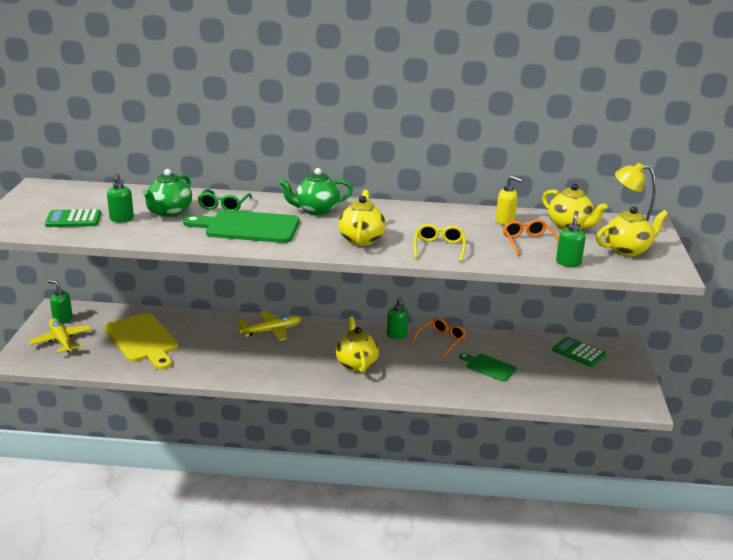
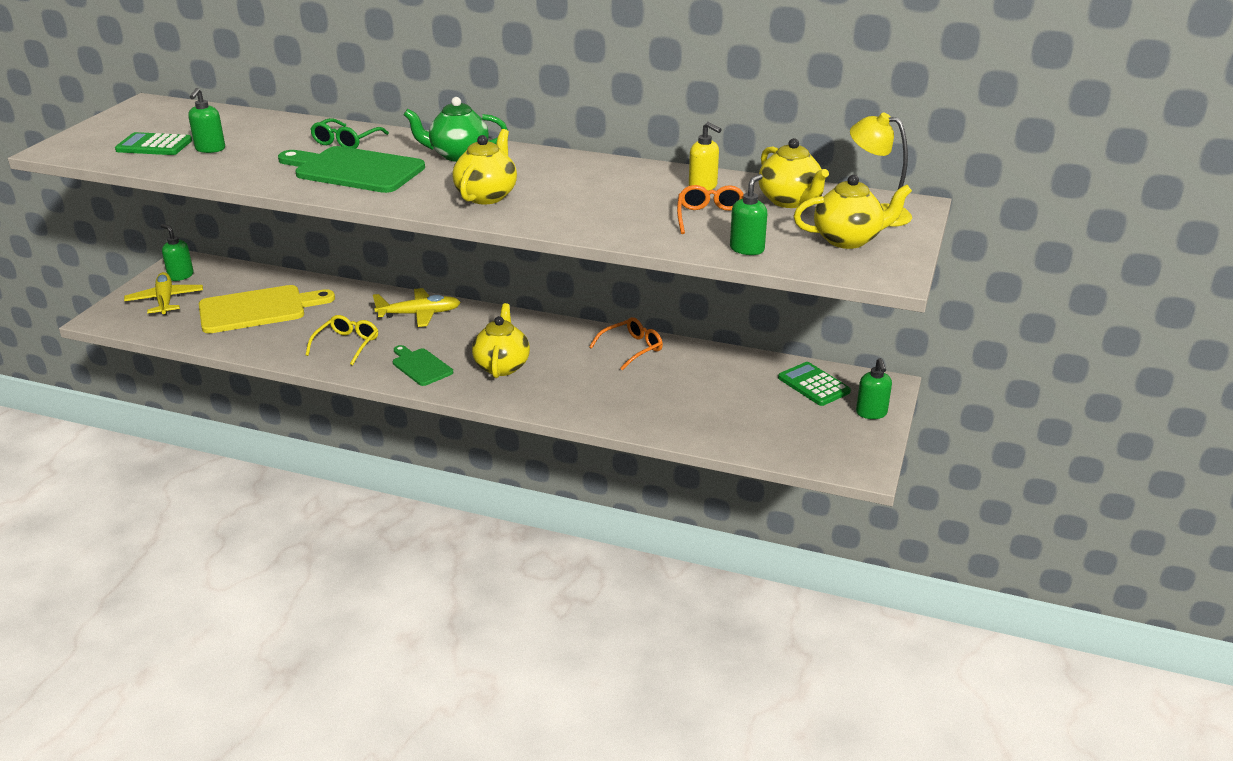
camera: 15 degrees right, 5 degrees up
(142, 340) = (258, 309): yellow cutting board -> yellow cutting board turned 90 degrees counterclockwise
(169, 212) = (274, 145): green teapot -> none
(397, 335) = (576, 336): green soap dispenser -> green soap dispenser (871, 413)
(439, 248) = (581, 215): yellow glasses -> yellow glasses (346, 345)
(489, 367) = (676, 390): green cutting board -> green cutting board (420, 366)

